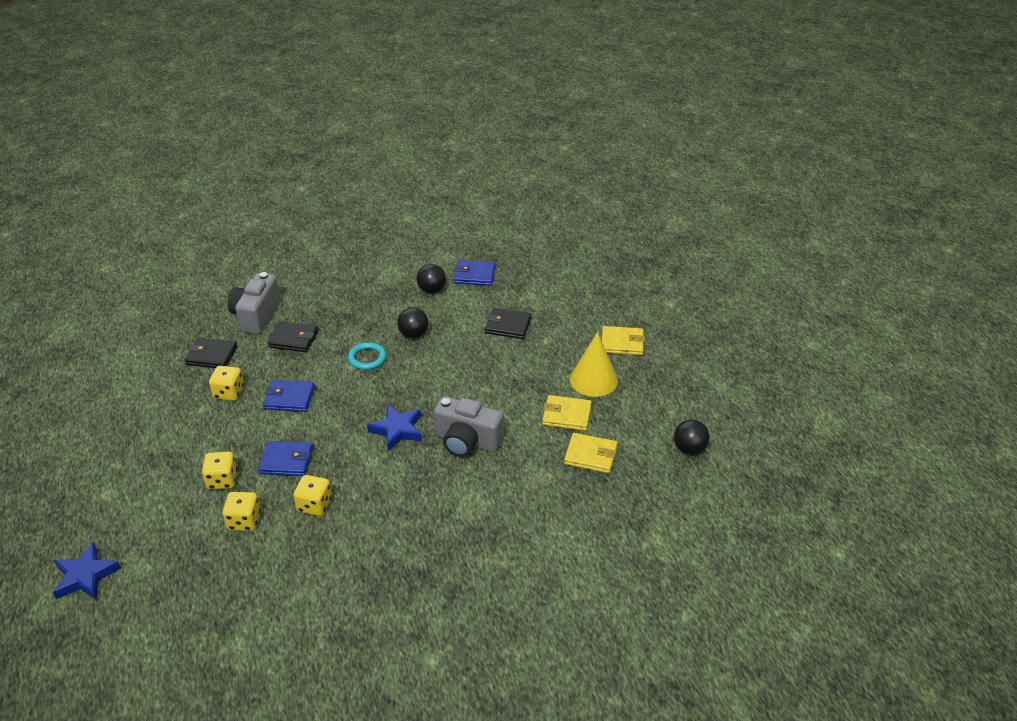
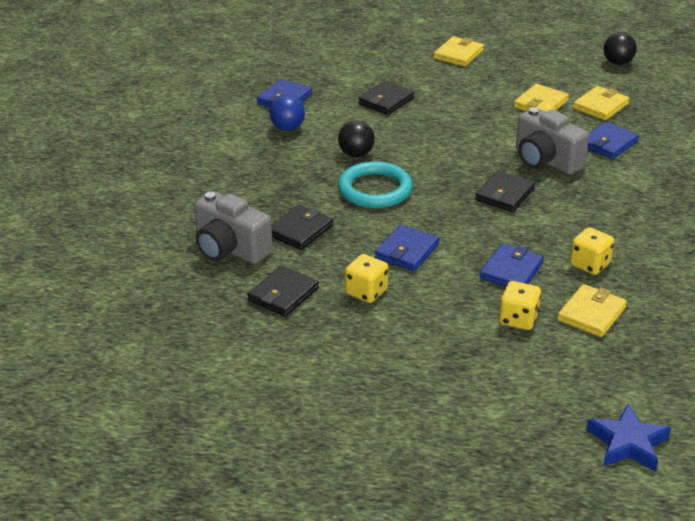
camera: 65 degrees left, 5 degrees down
(244, 521) = (591, 314): yellow dice -> yellow wallet
(367, 358) = (375, 189): turquoise ring -> turquoise ring, size x1.61
(397, 430) = (504, 195): blue star -> black wallet
(432, 290) = (287, 128): black ball -> blue ball
(467, 441) = (545, 160): grey camera -> grey camera turned 90 degrees clockwise
(522, 475) = (608, 143): none -> blue wallet
(593, 380) = (500, 80): yellow cone -> none

